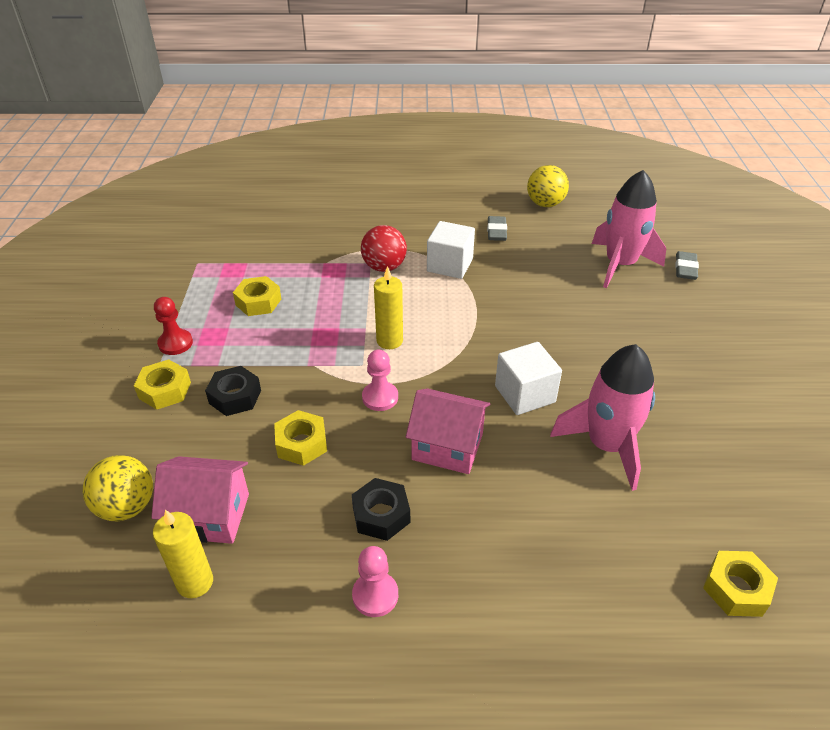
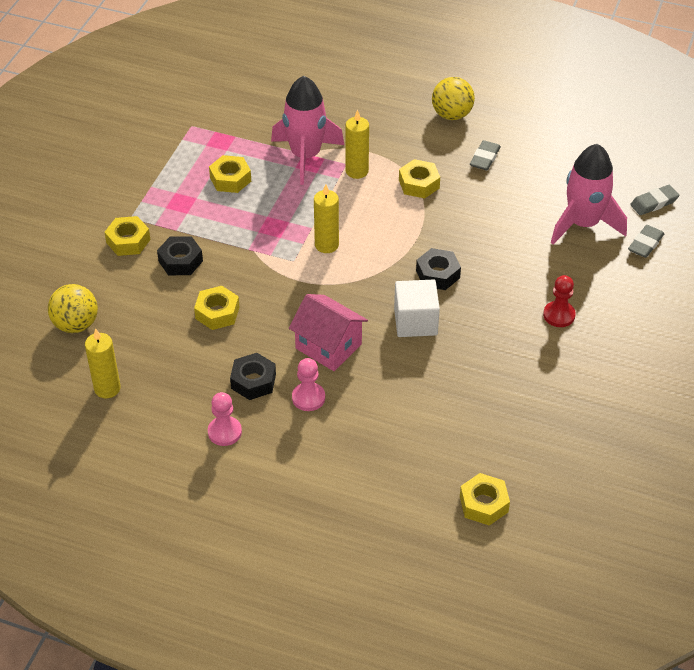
camera: 20 degrees right, 5 degrees up
(175, 343) = (149, 201): red pawn -> red pawn (559, 315)
(210, 515) = (131, 347): pink house -> none
(380, 397) = (295, 292): pink pawn -> pink pawn (308, 398)
(384, 267) = (357, 171): red ball -> yellow candle
(450, 265) = (419, 184): white cube -> yellow nut
(518, 341) = (437, 274): none -> black nut
(545, 204) = (553, 138): yellow ball -> yellow ball (451, 115)
(607, 445) = (457, 380): pink rocket -> pink rocket (306, 156)
(665, 235) = (654, 203): none -> grey eraser

